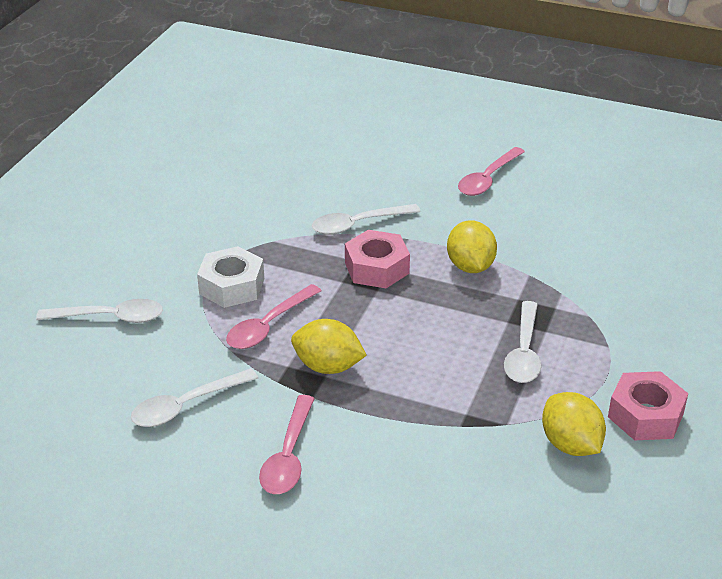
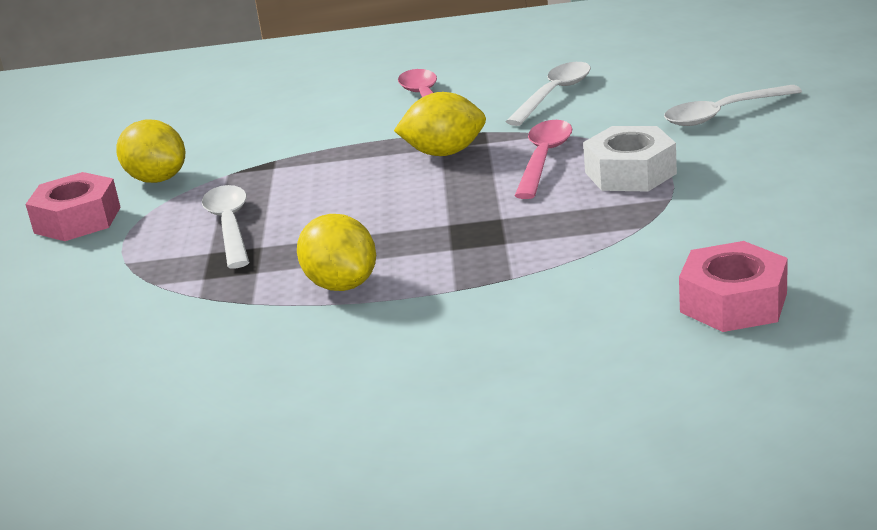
camera: 160 degrees right, 10 degrees down
(358, 224) = (544, 281): white spoon -> none
(376, 268) = (469, 243): pink nut -> pink nut (733, 302)
(488, 179) = (386, 420): pink spoon -> none

